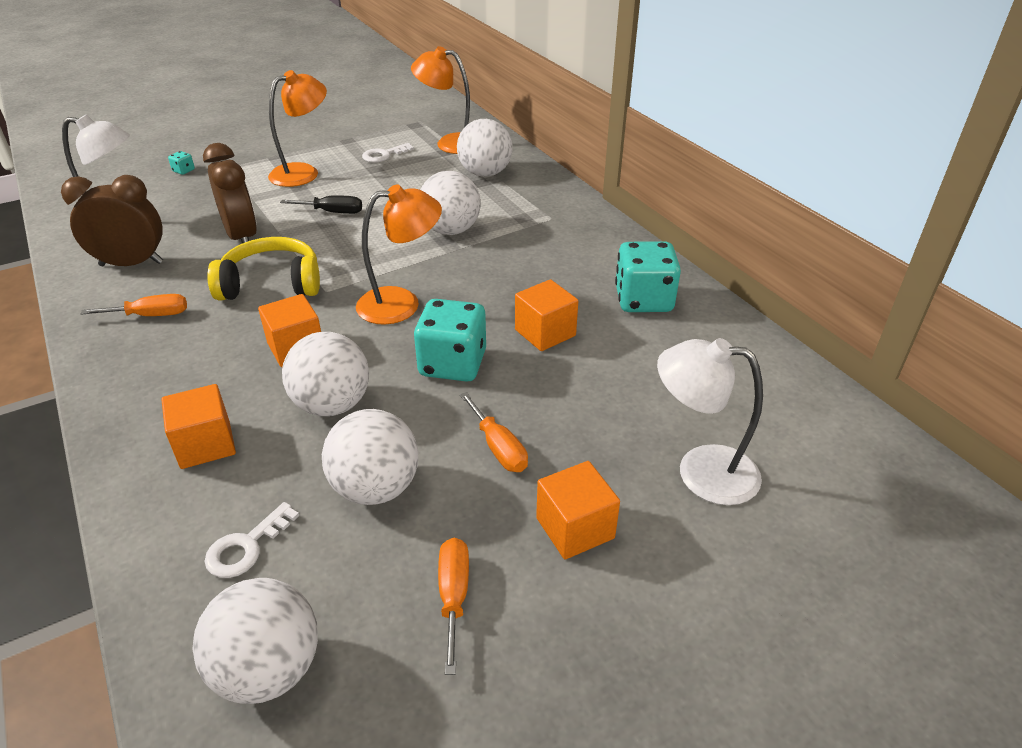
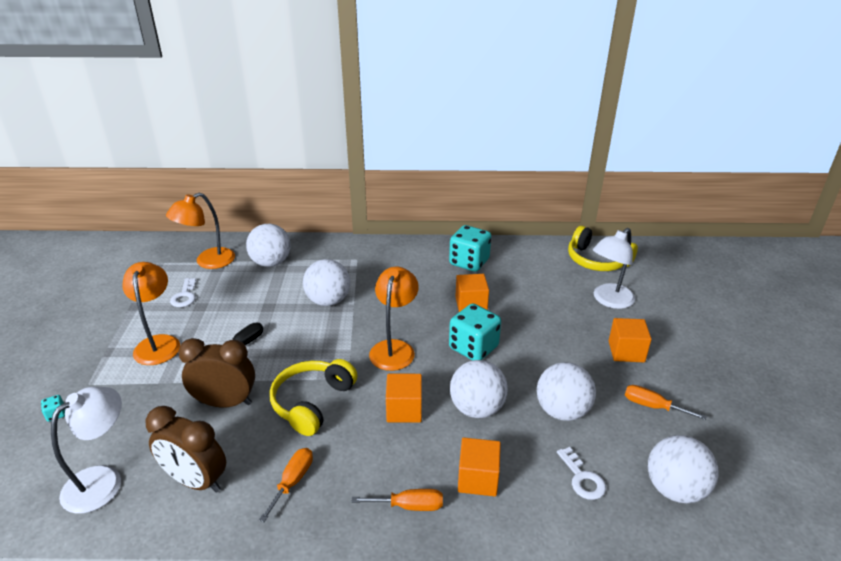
camera: 60 degrees left, 5 degrees down
(131, 264) = (196, 481): brown clock -> brown clock turned 90 degrees counterclockwise
(498, 447) = (556, 355): orange screwdriver -> orange screwdriver (409, 506)
(806, 426) = (597, 261): none -> yellow headphones

